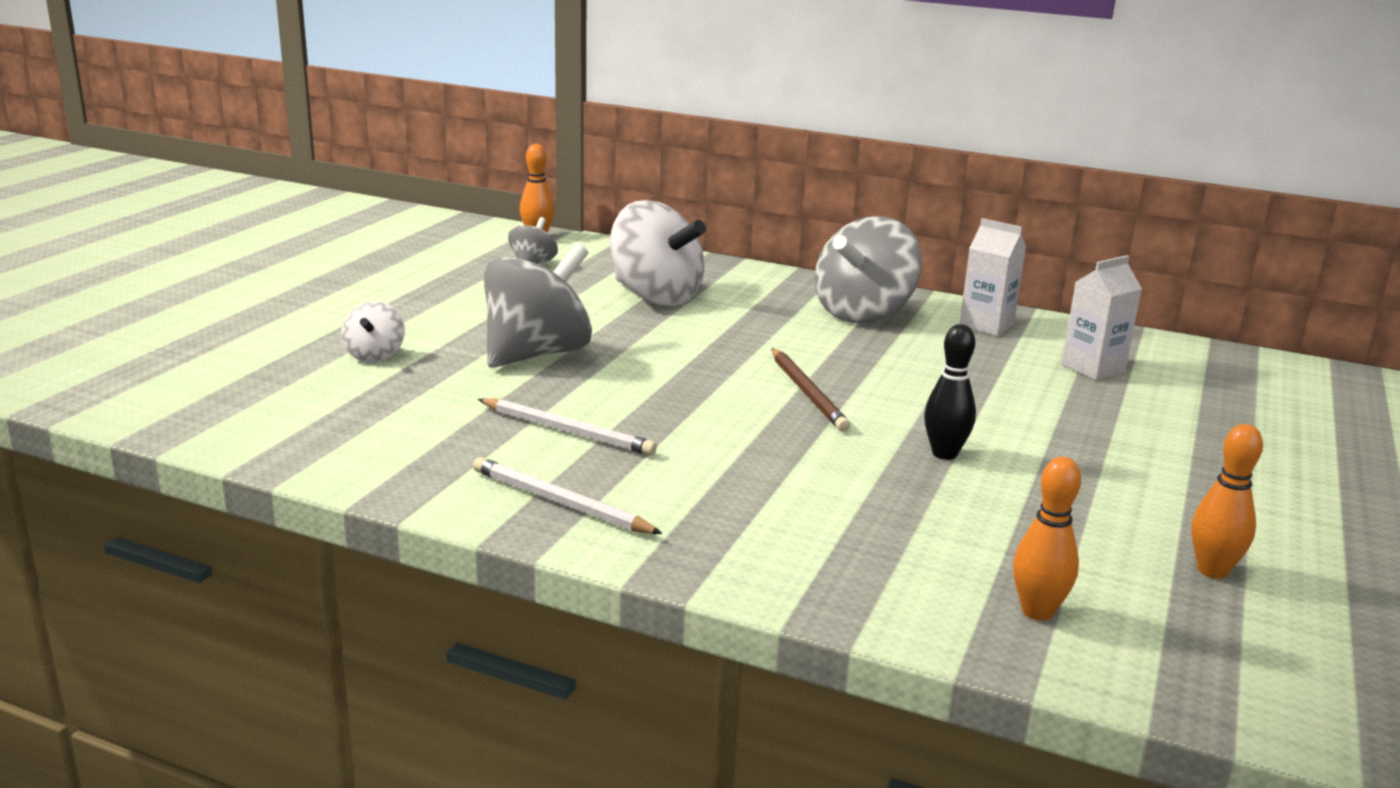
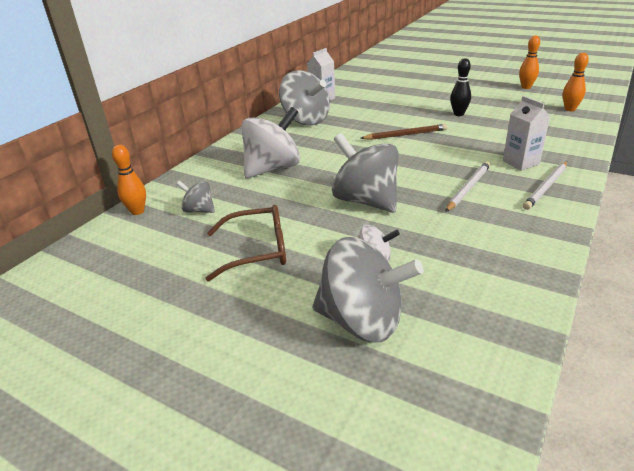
camera: 80 degrees left, 10 degrees up
(254, 347) = (362, 321): none -> grey spinning top
(423, 296) = (257, 250): none -> brown glasses
(1093, 368) = (369, 87): white carton -> white carton (521, 162)

